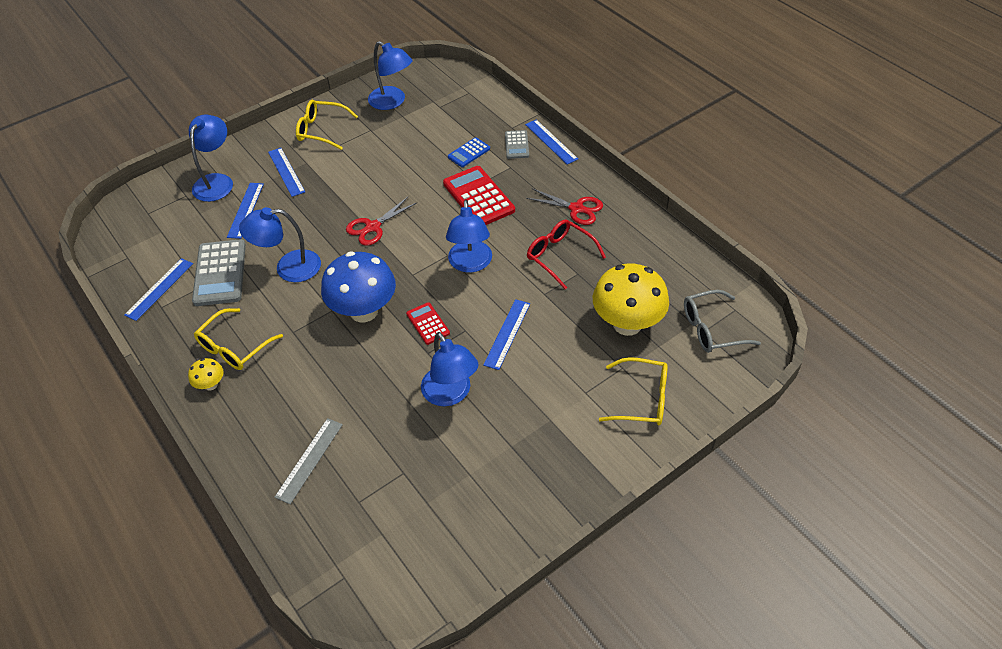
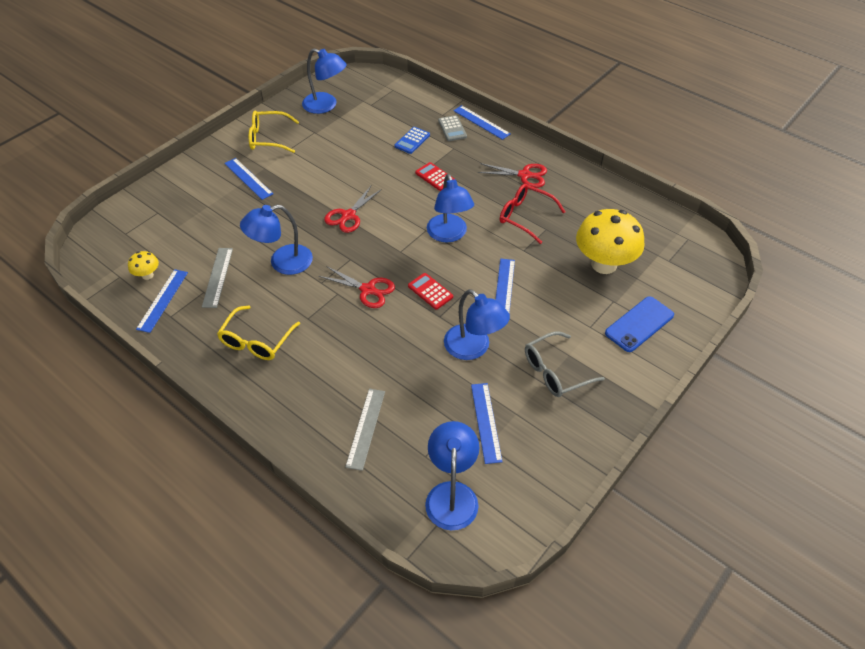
camera: 15 degrees left, 0 degrees up
(211, 385) = (246, 378): yellow mushroom -> yellow mushroom (147, 275)
(217, 181) = (184, 196): blue lamp -> blue lamp (452, 494)
(220, 273) = (218, 277): grey calculator -> grey ruler
(245, 210) = (222, 217): blue ruler -> blue ruler (486, 422)
(364, 311) = (367, 290): blue mushroom -> red scissors
(478, 197) = (435, 177): red calculator -> red calculator, size x0.55
(641, 399) = (639, 324): yellow glasses -> blue phone
(712, 329) = (675, 257): grey glasses -> grey glasses (556, 371)

